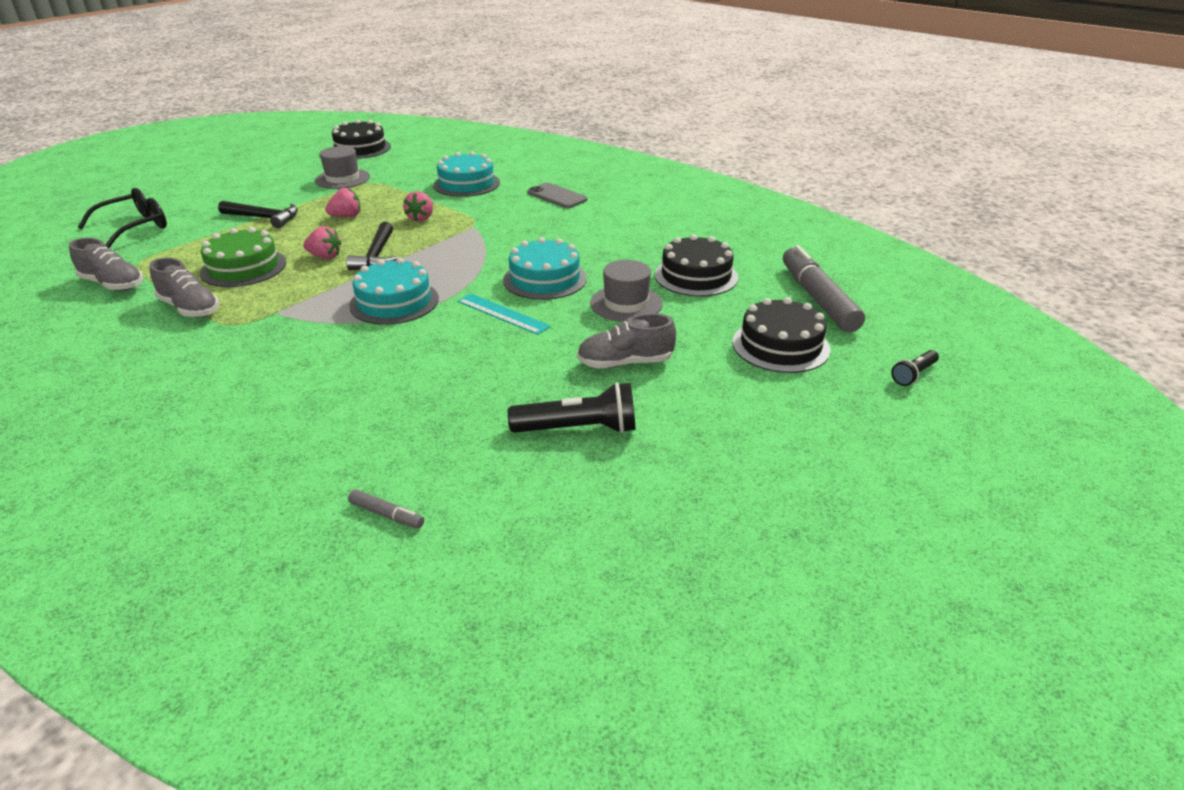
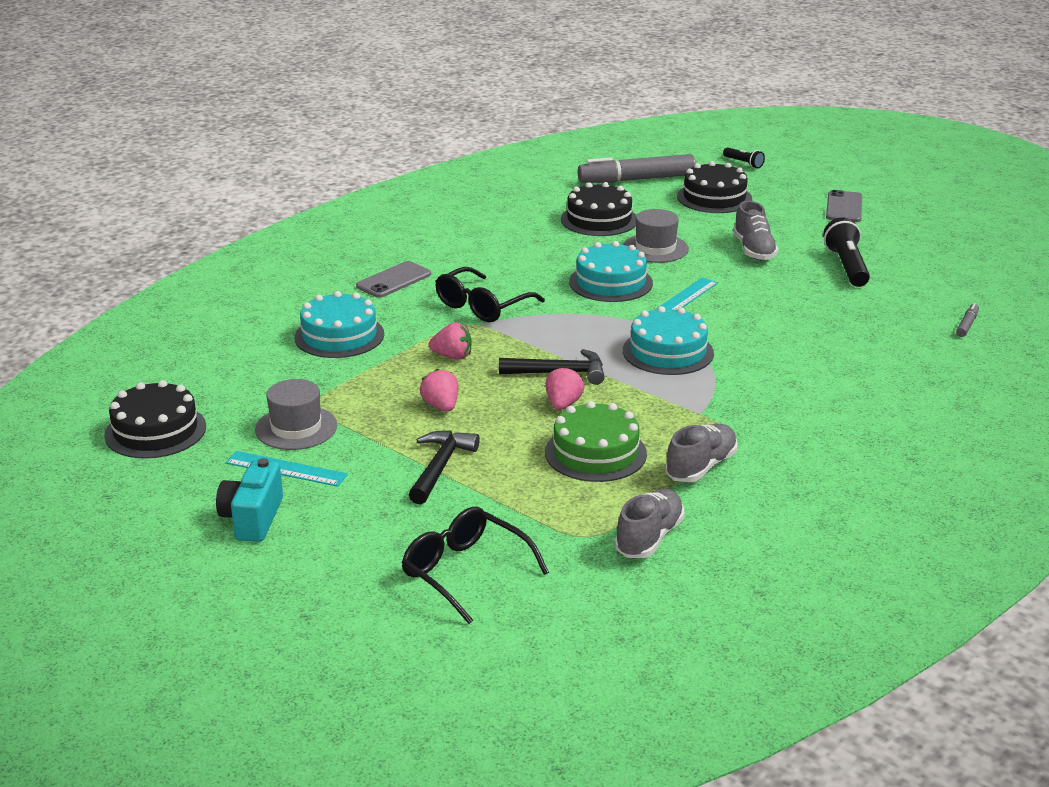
camera: 90 degrees left, 5 degrees down
(245, 175) = (252, 519): none -> turquoise camera
(294, 179) = (286, 469): none -> turquoise ruler
(505, 227) = (482, 306): none -> black glasses
(782, 449) = (844, 207): none -> grey phone

